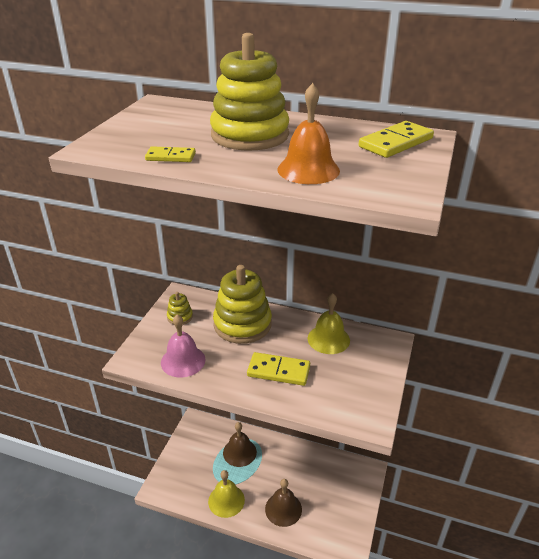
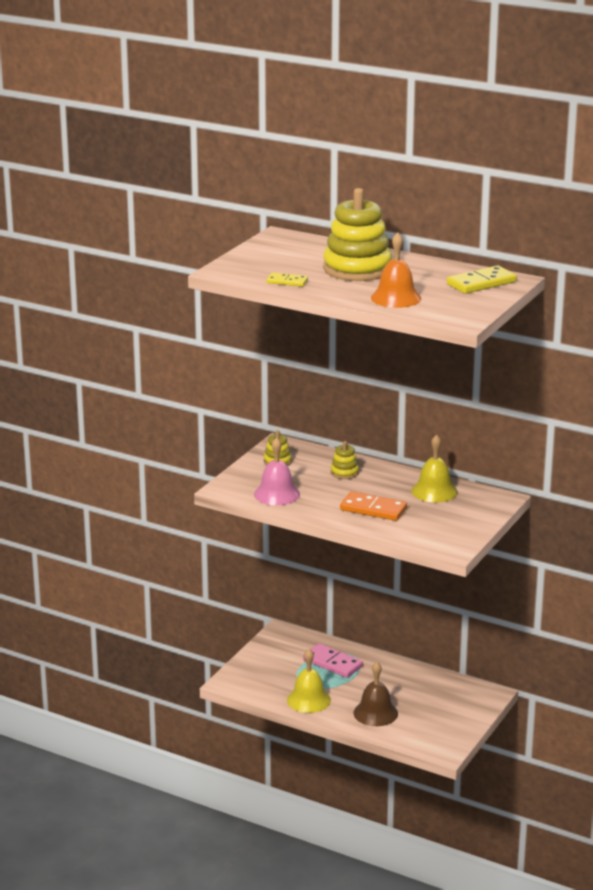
camera: 10 degrees right, 10 degrees down
(239, 452) = (332, 663): brown bell -> pink domino
(242, 324) = (344, 472): yellow stacking toy -> yellow stacking toy, size x0.45
(278, 371) = (373, 509): yellow domino -> orange domino

